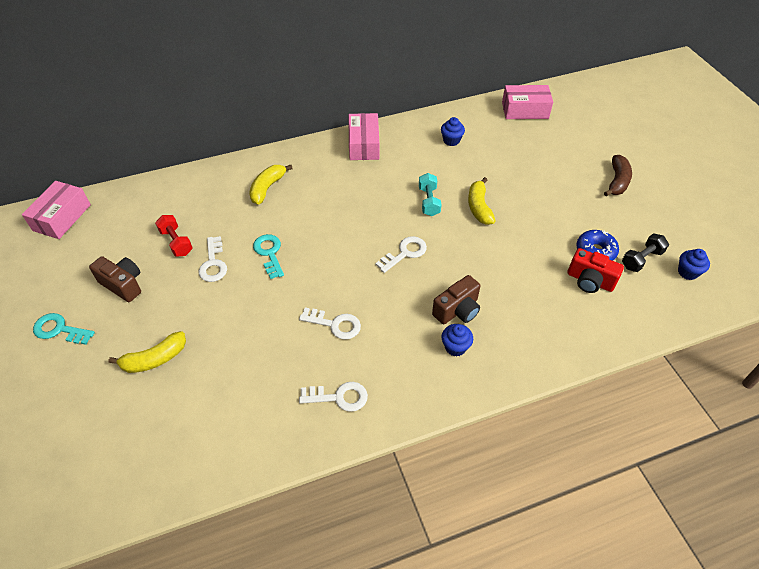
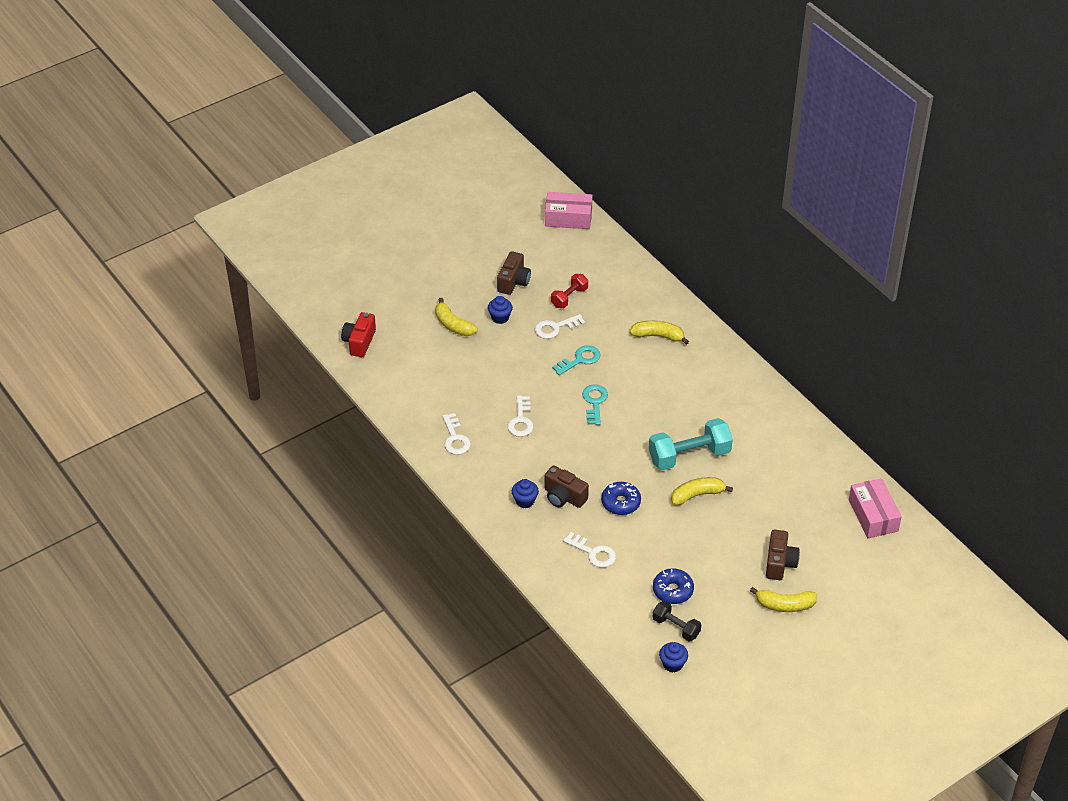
camera: 75 degrees right, 5 degrees down
(59, 330) = (460, 263): turquoise key -> turquoise key (594, 402)
(364, 145) = (750, 391): pink box -> none
(405, 253) = (616, 450): white key -> white key (593, 553)
(429, 201) = (689, 456): turquoise dumbbell -> turquoise dumbbell, size x1.77
(451, 140) = (789, 459): blue cupcake -> blue cupcake (500, 318)
(476, 265) = (621, 503): none -> blue donut
(569, 173) = (779, 563): none -> brown camera
(590, 281) = (633, 588): red camera -> red camera (359, 342)
(617, 181) = (785, 605): brown banana -> yellow banana

